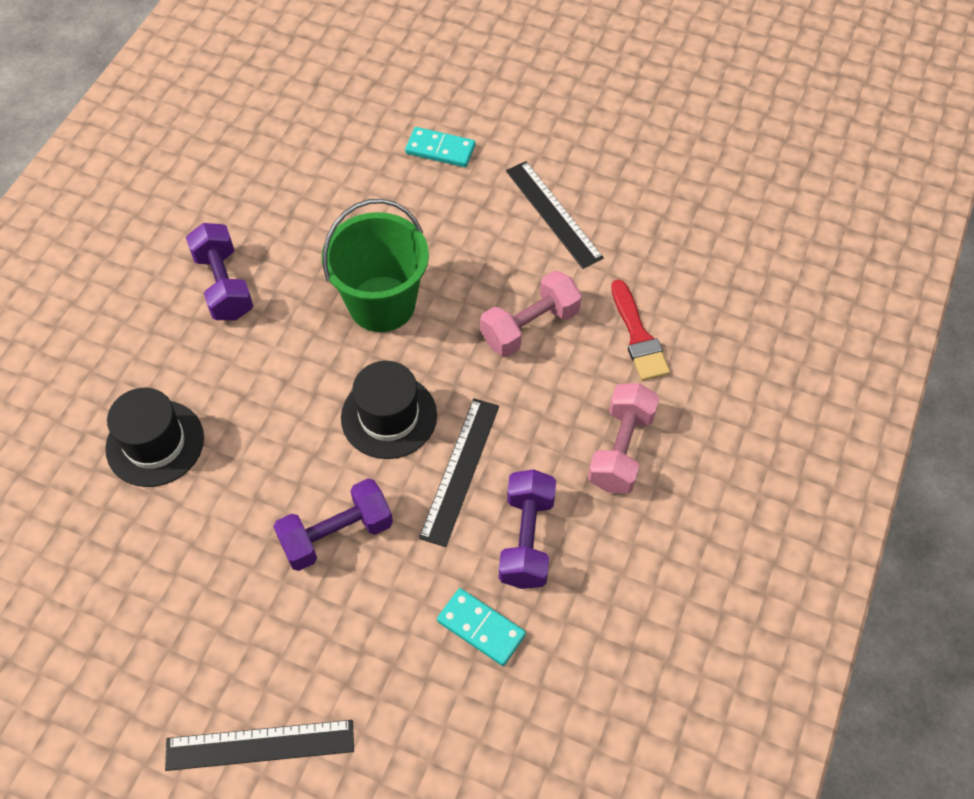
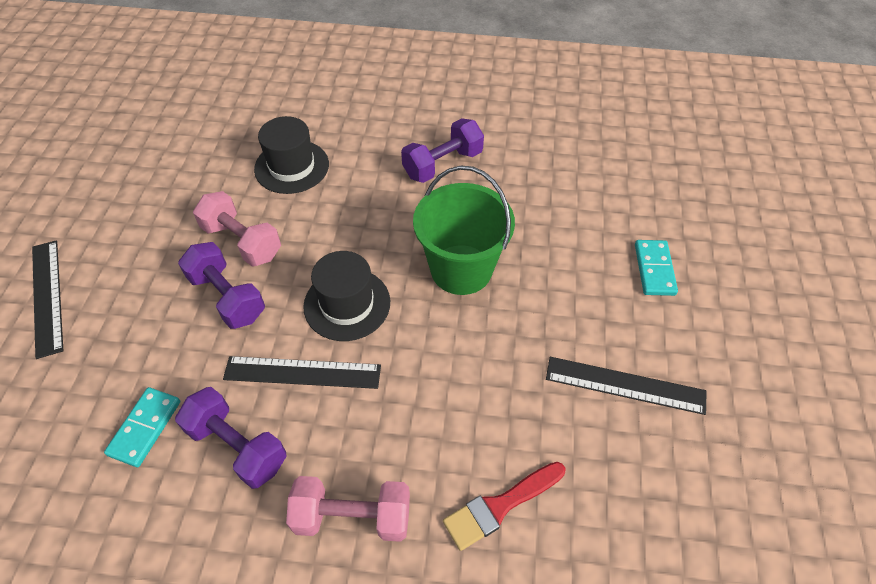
camera: 75 degrees right, 5 degrees down
(526, 539) = (238, 446): purple dumbbell -> purple dumbbell turned 45 degrees clockwise
(530, 326) = (477, 395): pink dumbbell -> pink dumbbell (242, 241)
(553, 214) = (625, 385): black ruler -> black ruler turned 60 degrees clockwise

